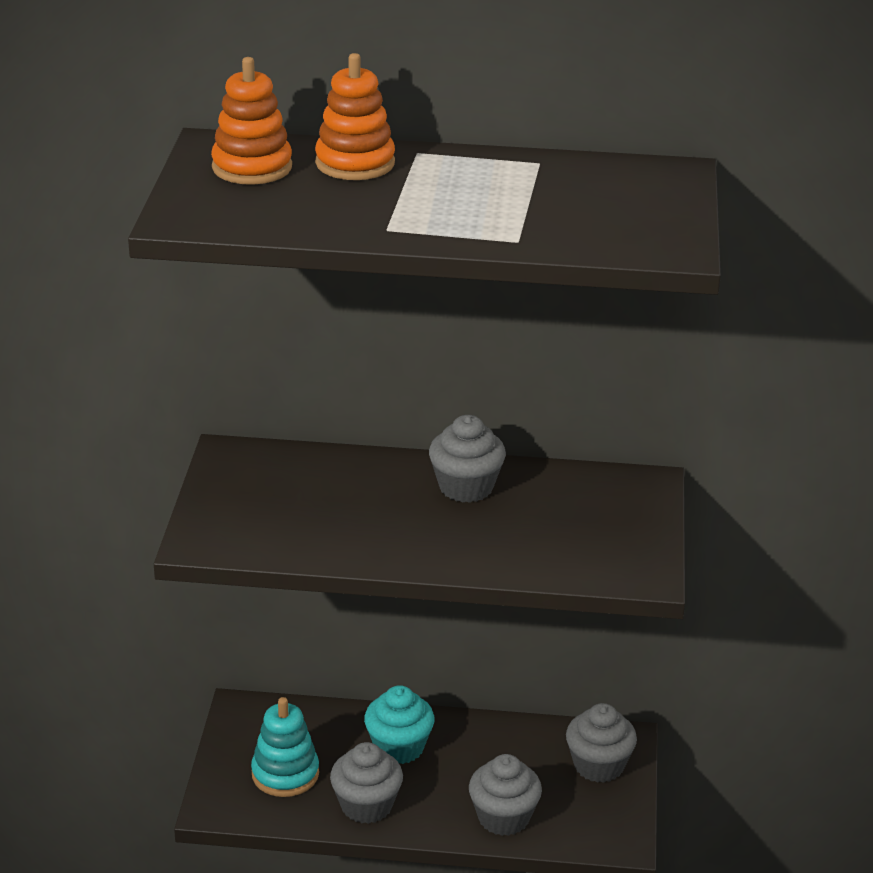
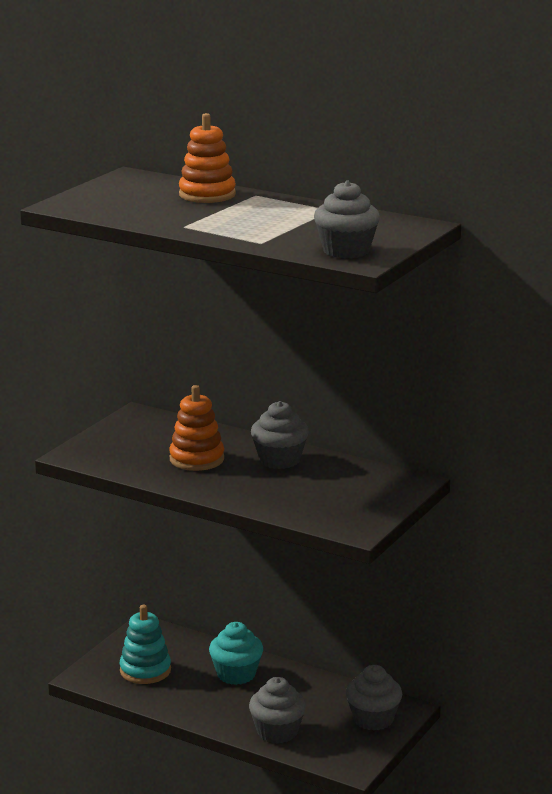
camera: 25 degrees right, 10 degrees down
(252, 167) = (138, 188): orange stacking toy -> orange stacking toy (197, 459)
(366, 805) = (186, 701): grey cupcake -> grey cupcake (346, 251)

